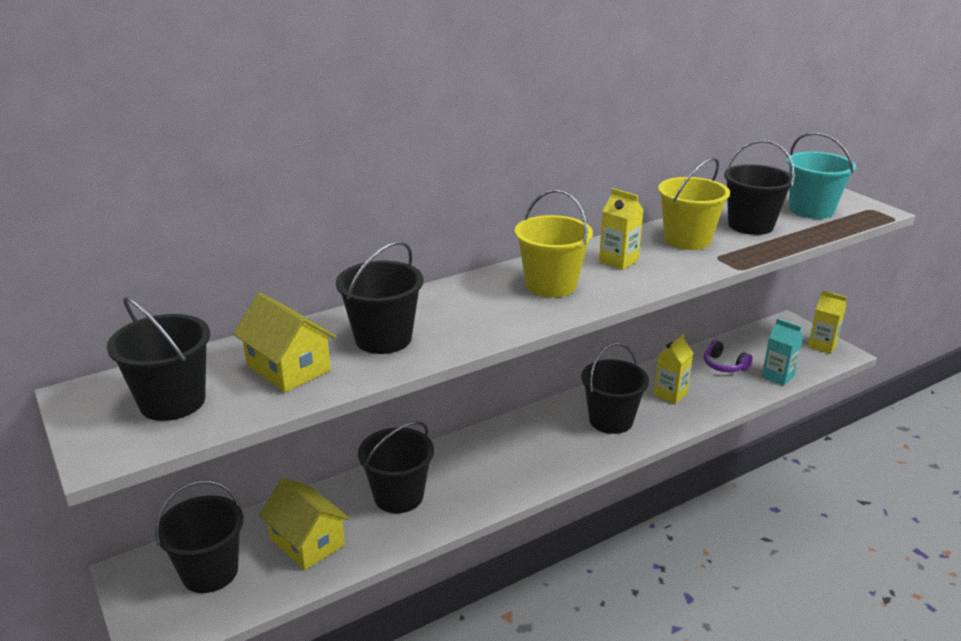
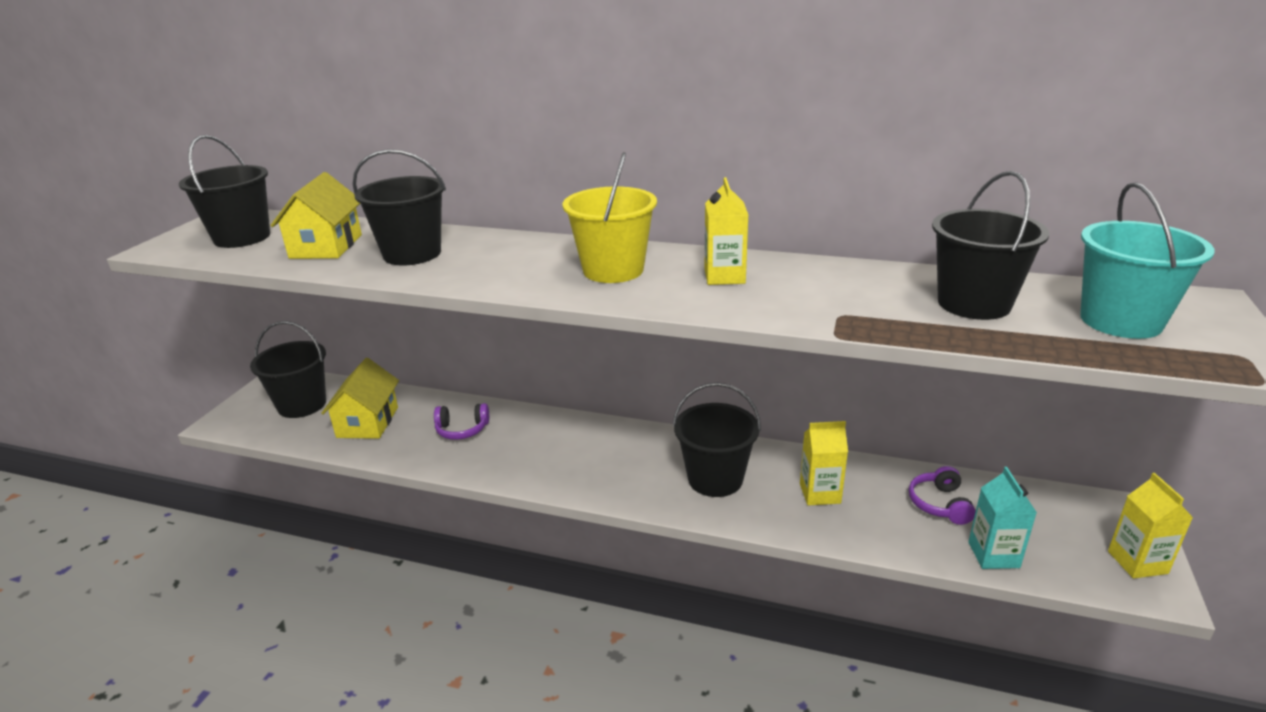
camera: 50 degrees right, 0 degrees up
(398, 496) = (462, 430): black bucket -> purple headphones
(687, 240) = (849, 287): yellow bucket -> none

